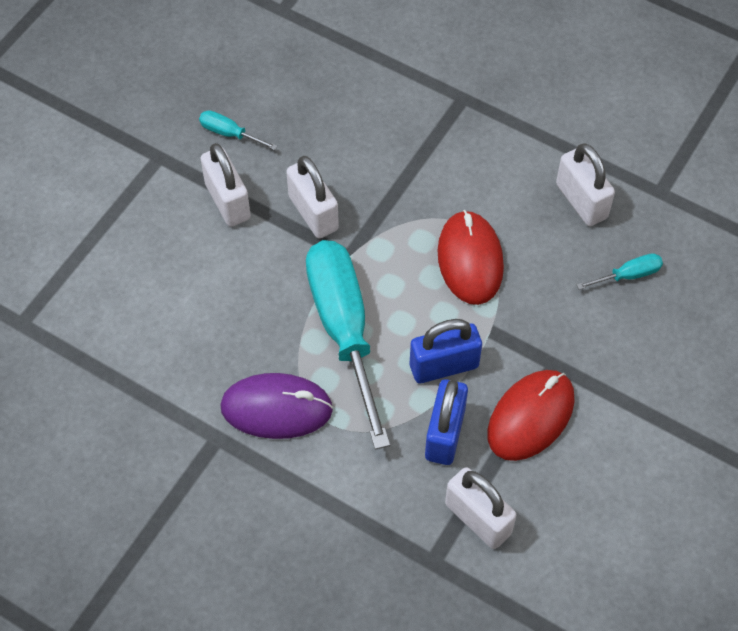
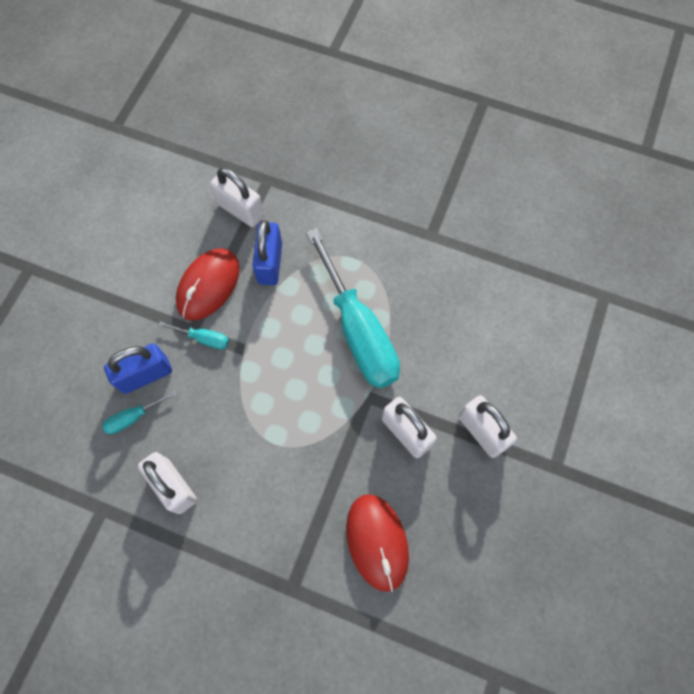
camera: 170 degrees right, 10 degrees up
(229, 133) = (502, 504): turquoise screwdriver -> turquoise screwdriver (203, 338)
(276, 408) = (394, 262): purple mouse -> none
(444, 366) = (277, 314): blue padlock -> blue padlock (145, 375)
(470, 260) = (266, 409): red mouse -> red mouse (377, 542)

